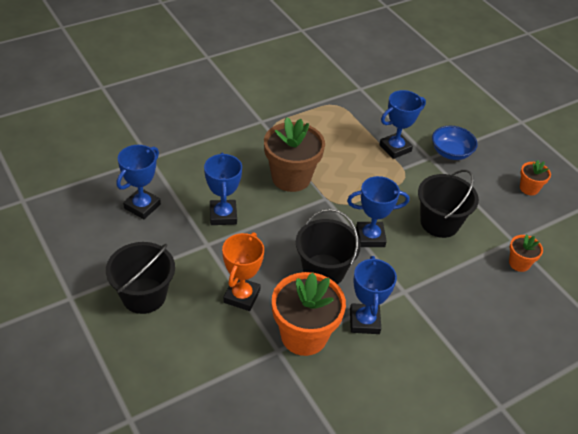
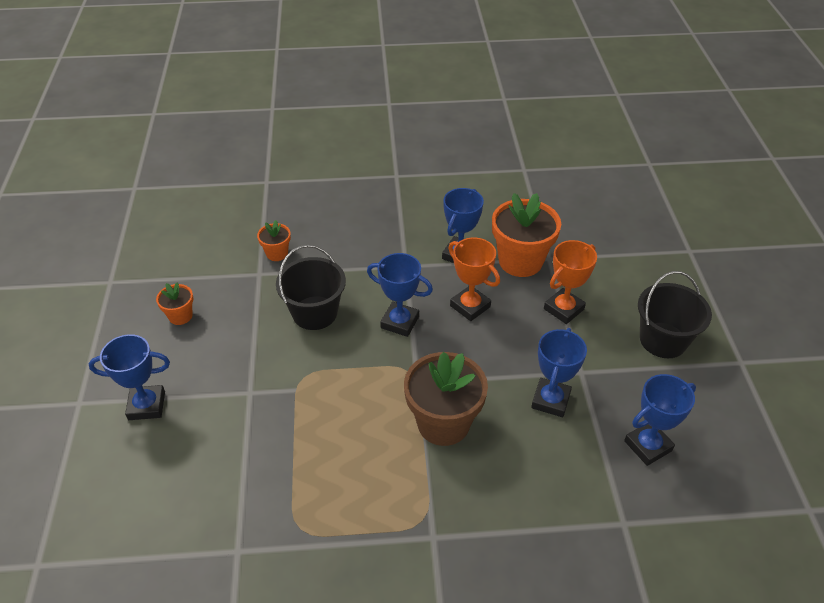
camera: 150 degrees left, 0 degrees up
(323, 270) = (470, 306): black bucket -> orange trophy
(395, 148) = (280, 420): blue trophy -> blue trophy (147, 405)
(451, 152) = (218, 389): blue bowl -> none

